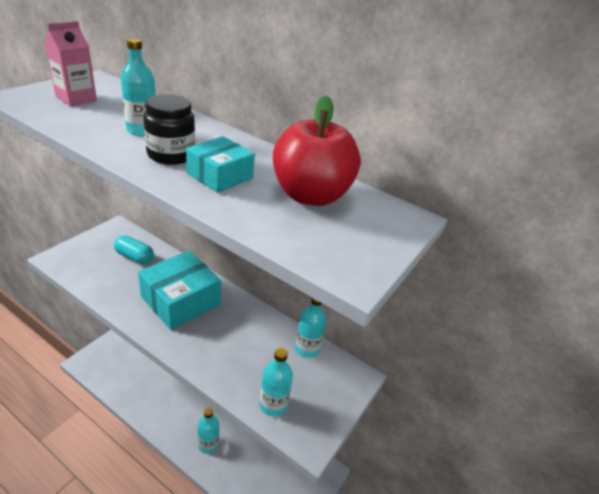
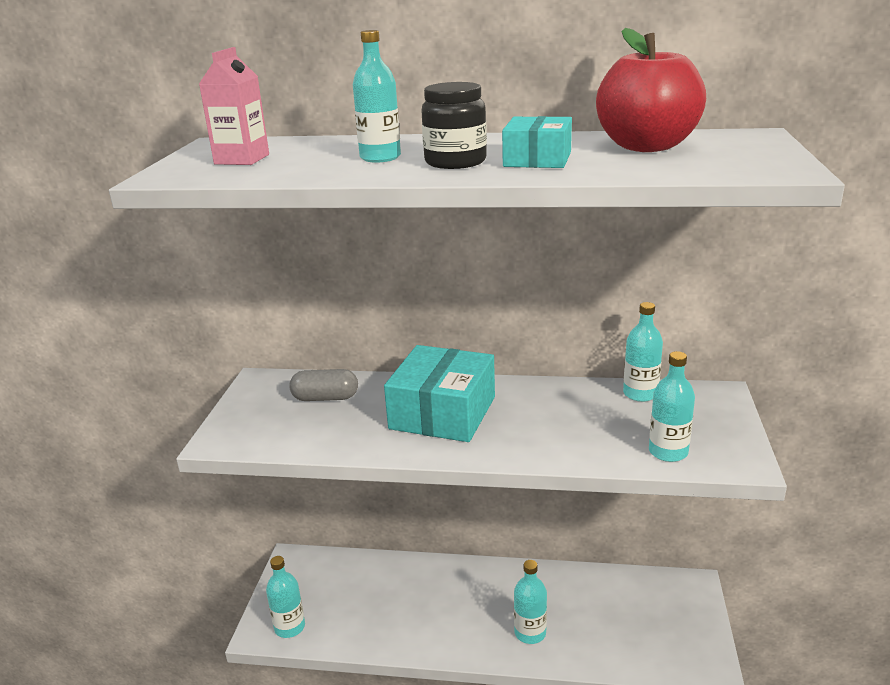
camera: 20 degrees left, 10 degrees down
(98, 367) = (289, 627): none -> turquoise bottle
(134, 257) = (325, 398): turquoise capsule -> grey capsule

